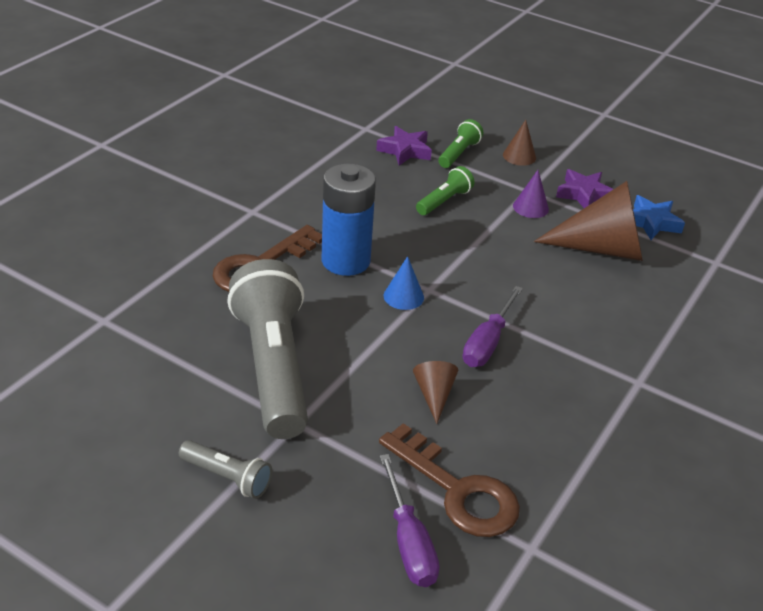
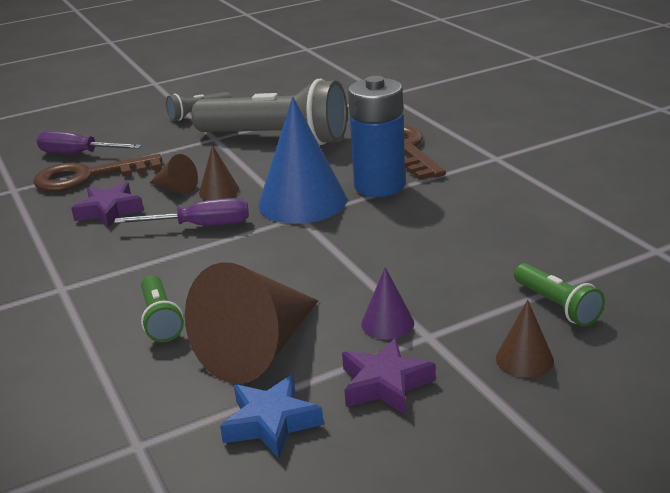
camera: 125 degrees right, 10 degrees down
(403, 296) = (302, 202): blue cone -> blue cone, size x2.12
(405, 151) = (582, 265): purple star -> purple star (109, 211)
(419, 360) = (219, 191): none -> brown cone
(444, 201) = (445, 263): green flashlight -> green flashlight (160, 319)
(488, 342) = (201, 226): purple screwdriver -> purple screwdriver turned 120 degrees clockwise

